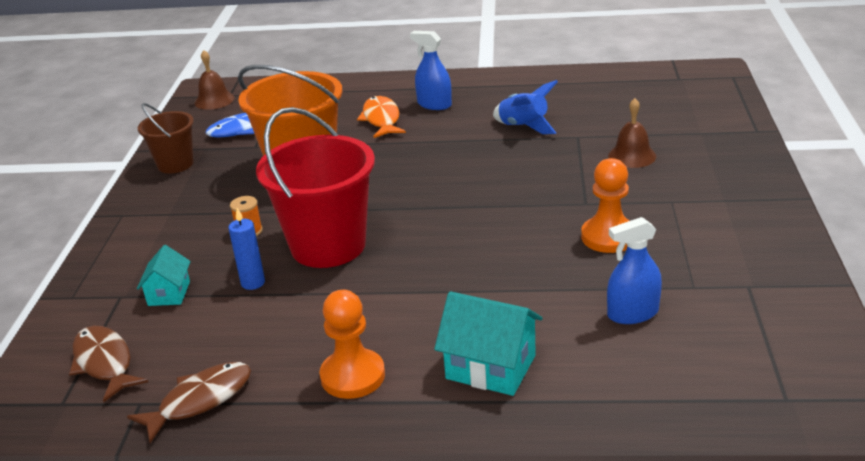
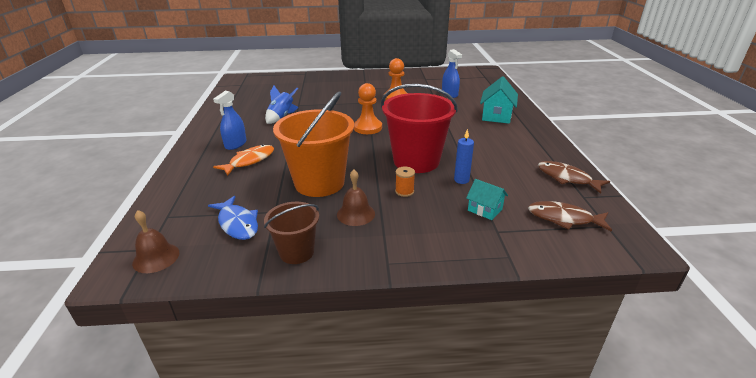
camera: 100 degrees left, 0 degrees up
(104, 363) = (563, 218): brown fish -> brown fish turned 60 degrees clockwise
(169, 293) = (485, 210): turquoise house -> turquoise house turned 45 degrees clockwise
(352, 376) = (521, 142): orange pawn -> orange pawn (367, 128)
(381, 119) = (249, 161): orange fish -> orange fish turned 150 degrees clockwise
(632, 156) = (323, 94): brown bell -> brown bell (356, 214)

